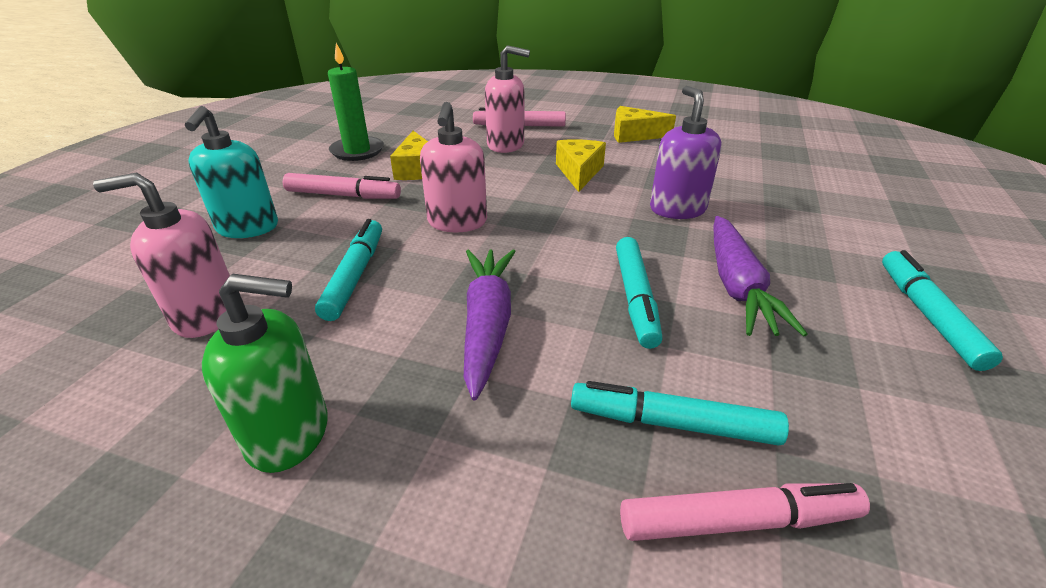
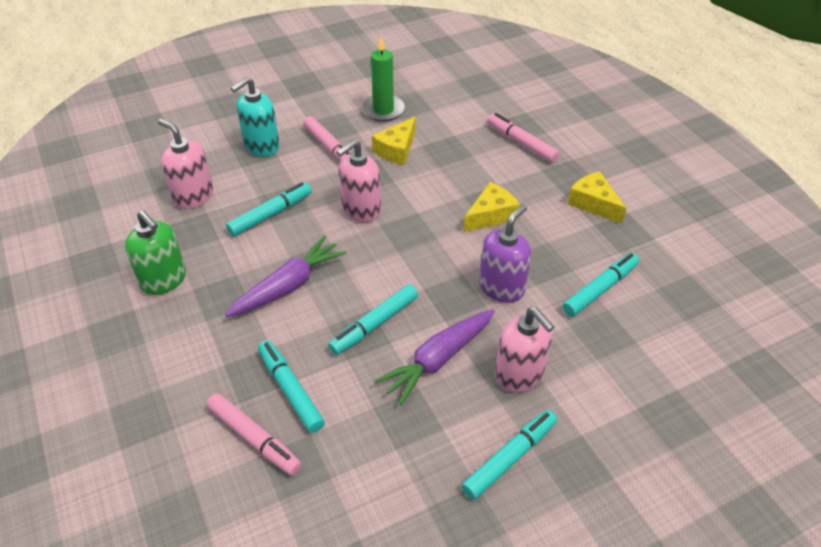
camera: 45 degrees right, 10 degrees up
(506, 145) = (482, 158): pink soap dispenser -> pink soap dispenser (519, 375)
(735, 174) = (600, 289): none -> turquoise marker

